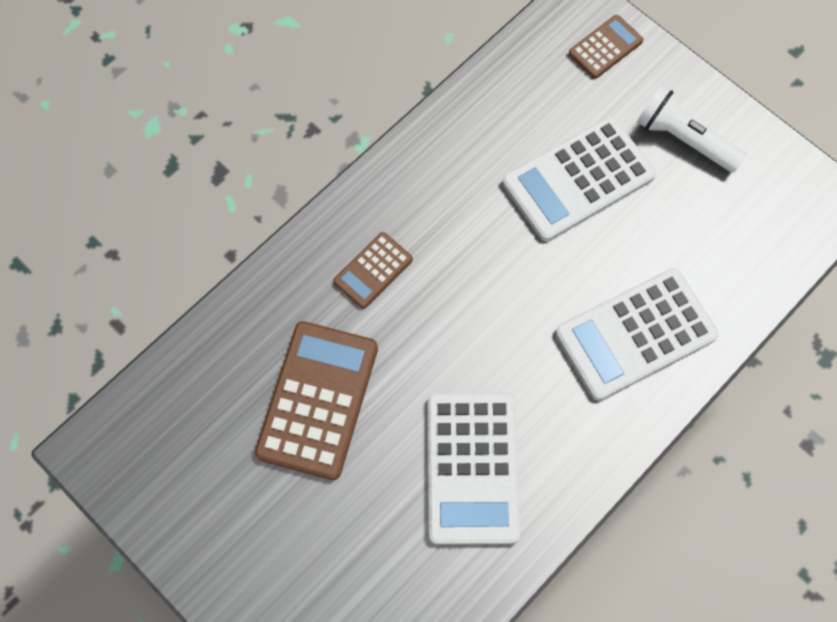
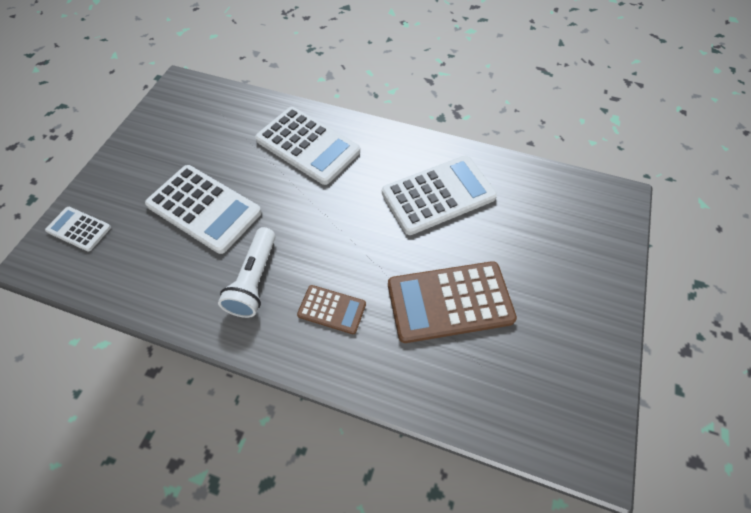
camera: 115 degrees left, 10 degrees down
(605, 47) = (79, 229): brown calculator -> white calculator
(684, 139) = (152, 162): white flashlight -> white flashlight (254, 280)

